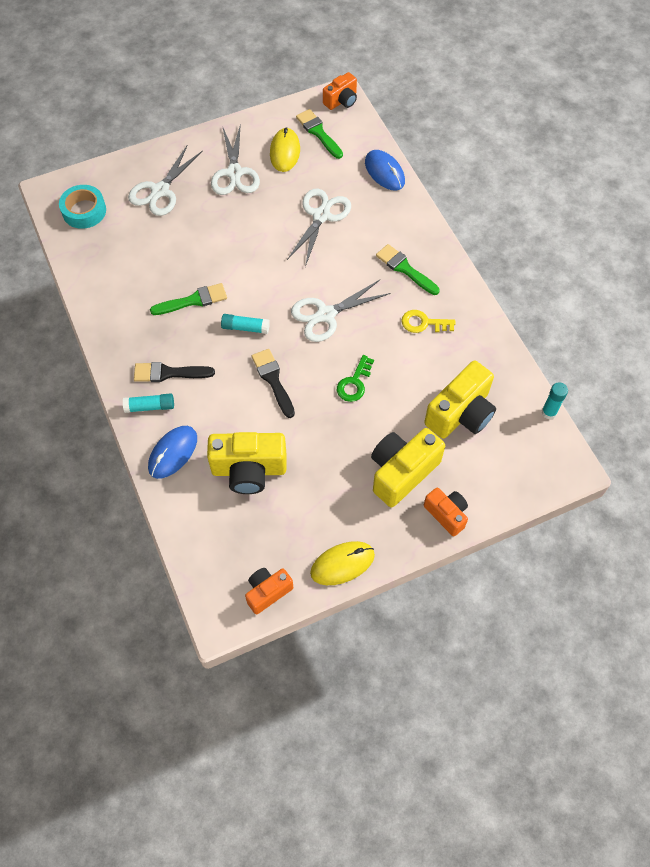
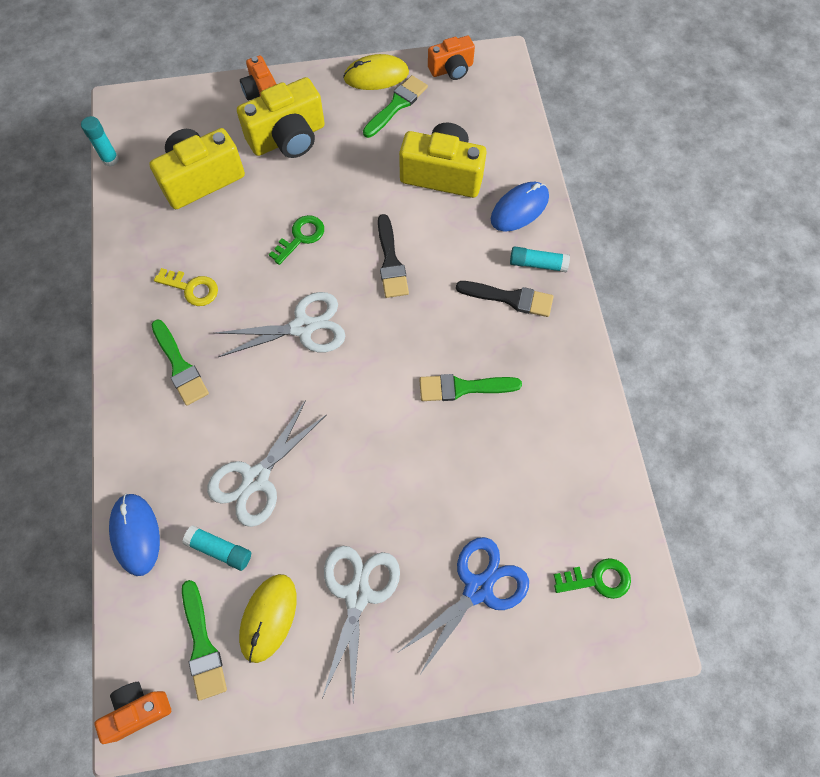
camera: 165 degrees left, 5 degrees up
(84, 211) = (598, 579): turquoise tape -> green key
(160, 191) = (478, 588): white scissors -> blue scissors
(245, 327) = (406, 334): turquoise glue stick -> turquoise glue stick (220, 549)
(311, 534) = (396, 105): none -> green brush

